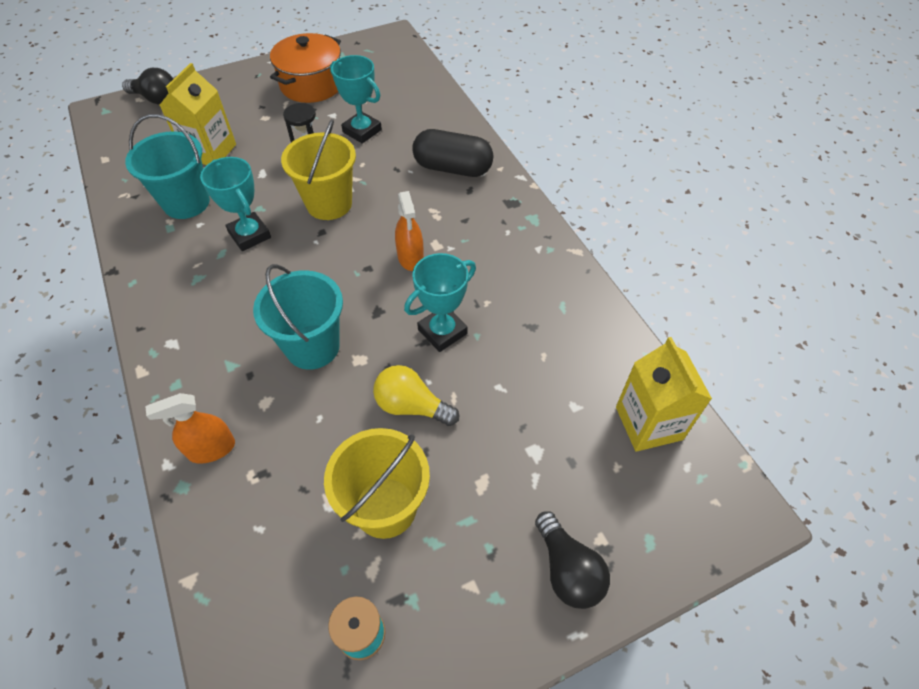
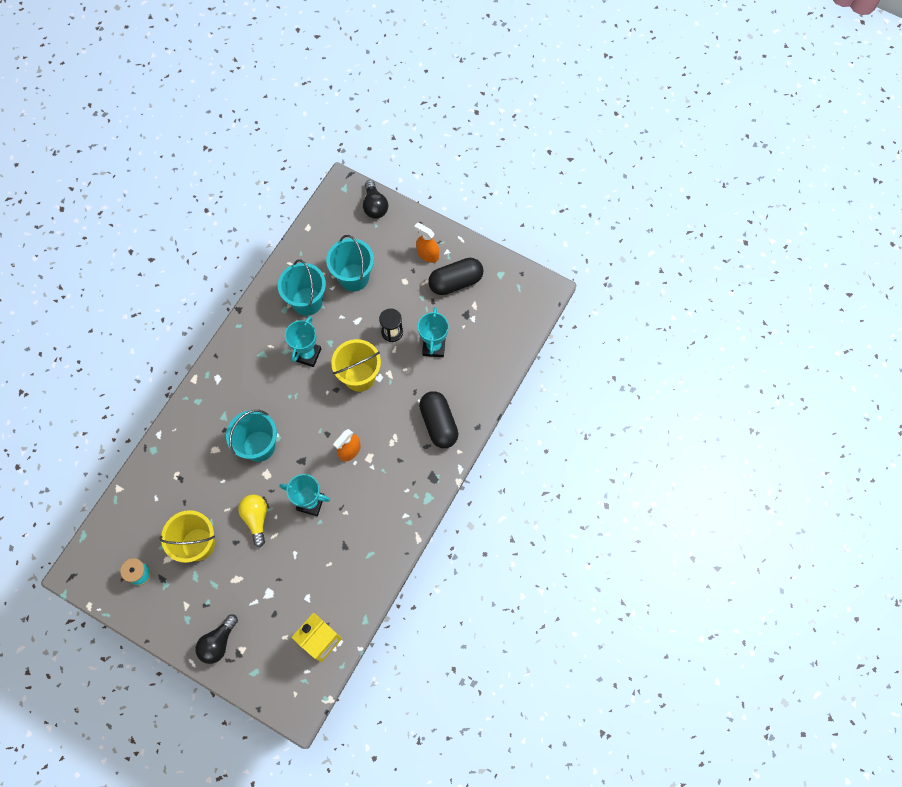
camera: 55 degrees right, 15 degrees up
(210, 151) = (353, 277): yellow carton -> turquoise bucket
(211, 449) = (177, 446): orange spray bottle -> orange spray bottle (428, 254)
(312, 84) = (455, 282): orange pot -> black capsule

